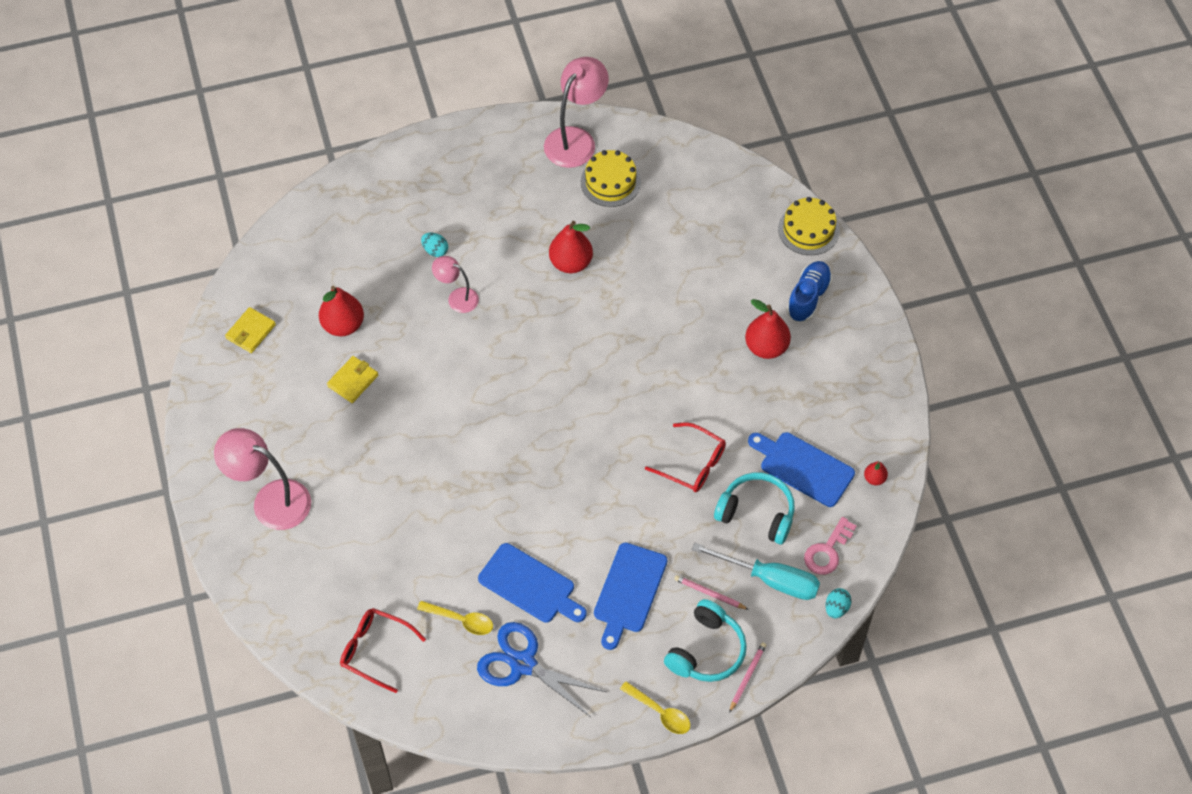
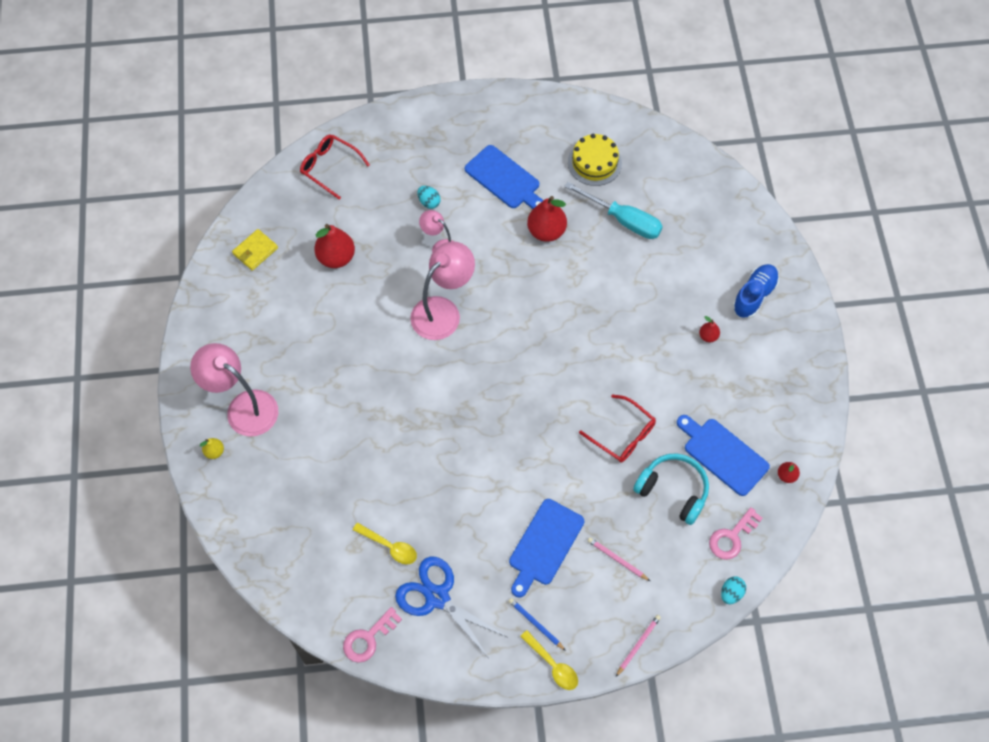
camera: 10 degrees right, 5 degrees up
(248, 552) = (214, 452): none -> yellow pear
(353, 381) = (335, 309): yellow wallet -> none
(376, 650) = (309, 562): red glasses -> red glasses (330, 167)
(456, 718) = (368, 638): none -> pink key
(530, 585) = (457, 524): blue cutting board -> blue cutting board (504, 179)
(576, 139) = (570, 119): pink lamp -> pink lamp (443, 311)
(634, 674) = (535, 624): none -> blue pencil
(706, 650) = (605, 613): turquoise headphones -> none
(766, 347) = (708, 336): red pear -> red pear, size x0.50
(770, 579) = (674, 555): turquoise screwdriver -> turquoise screwdriver (623, 220)
(808, 229) = (765, 233): yellow cake -> none

